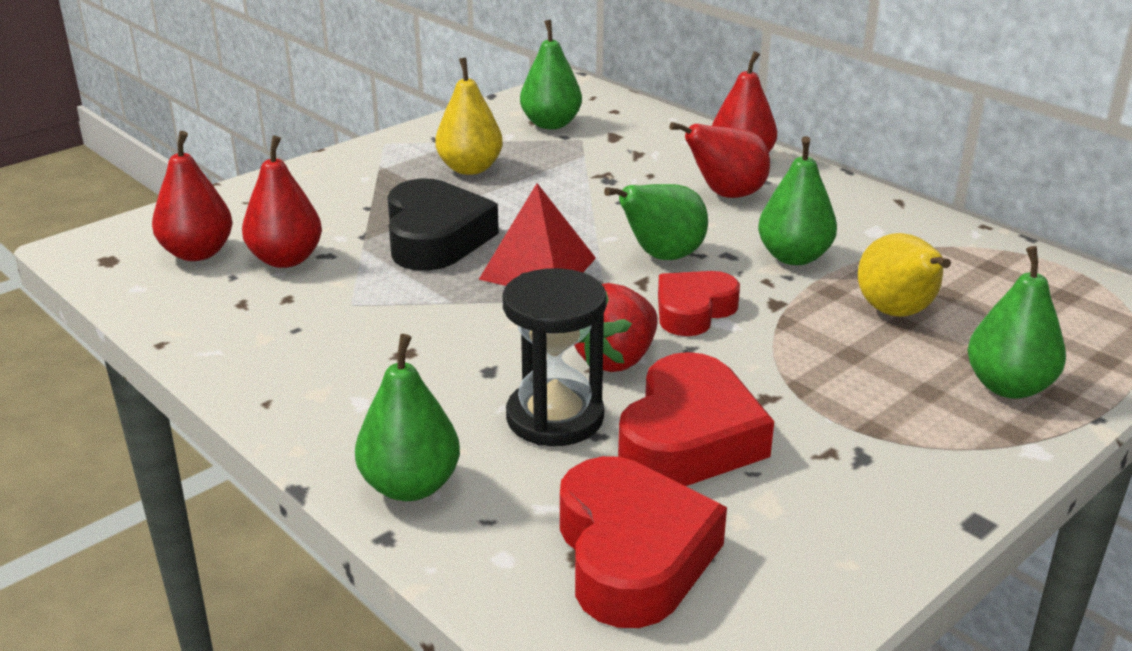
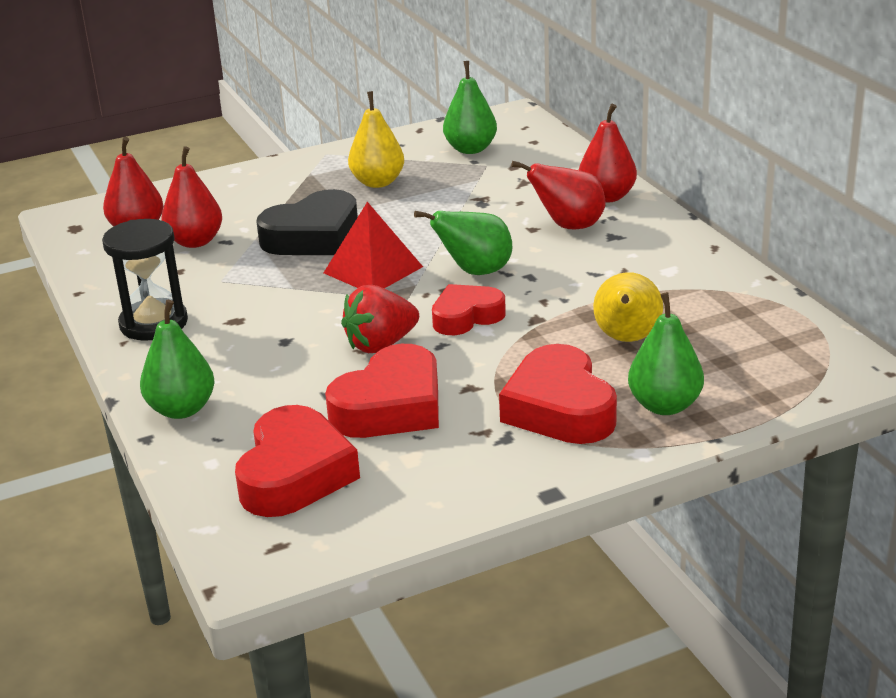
camera: 20 degrees right, 0 degrees up
(435, 238) = (313, 237): black heart -> black heart turned 45 degrees clockwise
(555, 417) = (307, 379): black hourglass -> black hourglass (154, 323)
(793, 257) = (581, 284): green pear -> none
(894, 408) = (559, 408): none -> red heart

